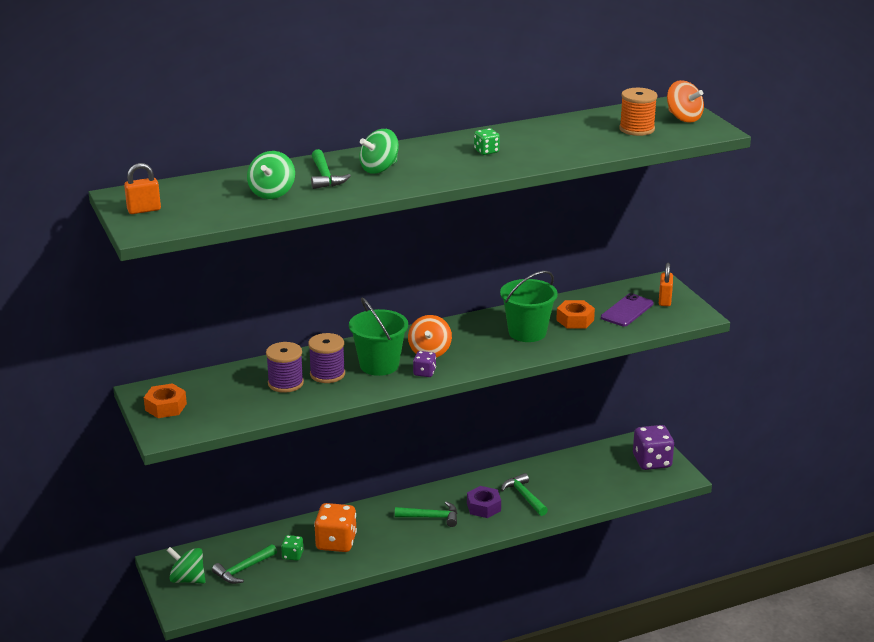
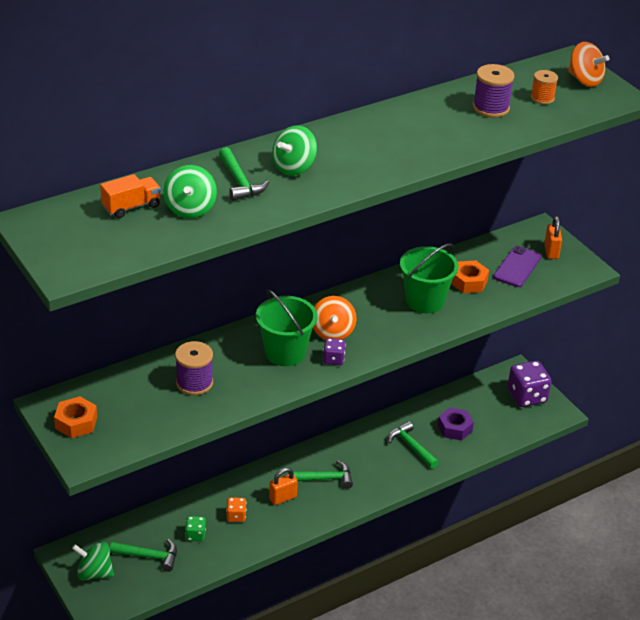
camera: 10 degrees left, 10 degrees up
(144, 210) = (58, 241): orange padlock -> orange padlock (283, 498)
(219, 190) = (131, 207): none -> orange truck
(243, 569) = (149, 556): green hammer -> green hammer turned 120 degrees counterclockwise
(327, 374) = (235, 368): purple spool -> purple spool (491, 108)
(336, 542) = (236, 516): orange dice -> orange dice, size x0.51
(483, 507) = (374, 462): purple nut -> purple nut (455, 428)
(486, 151) = (398, 137): green dice -> none
(637, 129) = (542, 98): orange spool -> orange spool, size x0.66

